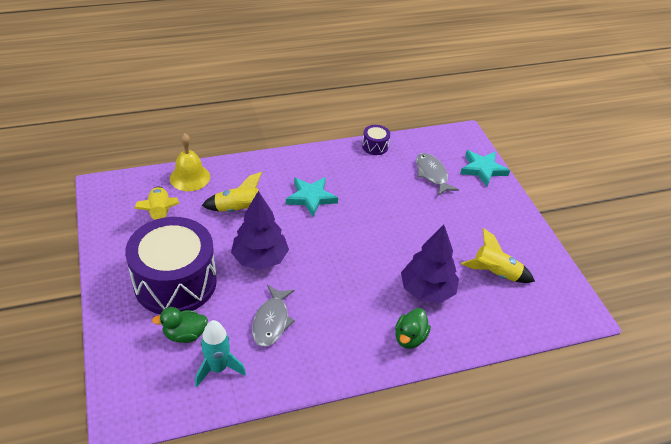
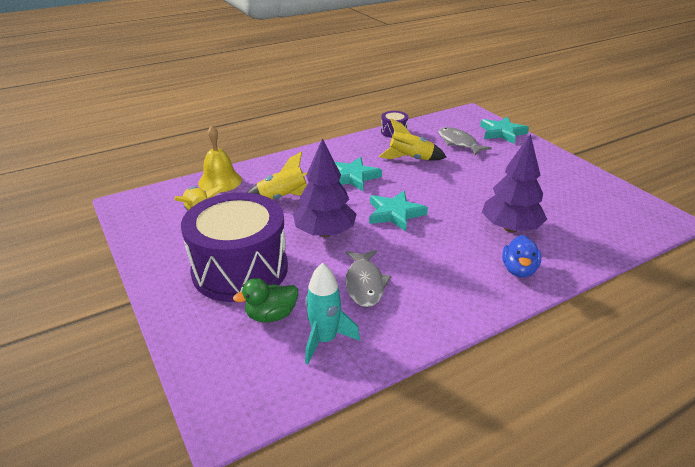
camera: 10 degrees left, 10 degrees down
(330, 250) = (395, 214): none -> turquoise star
(410, 338) = (518, 270): green duck -> blue duck
(495, 273) = (566, 203): yellow rocket -> yellow rocket (411, 159)

